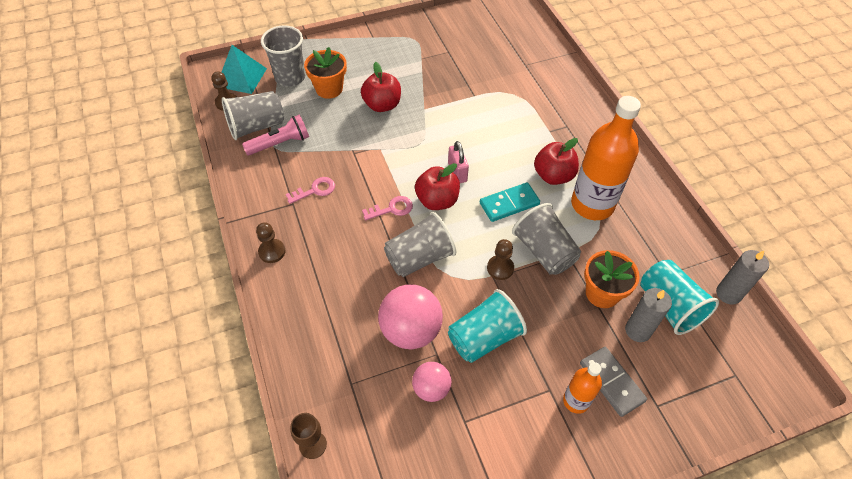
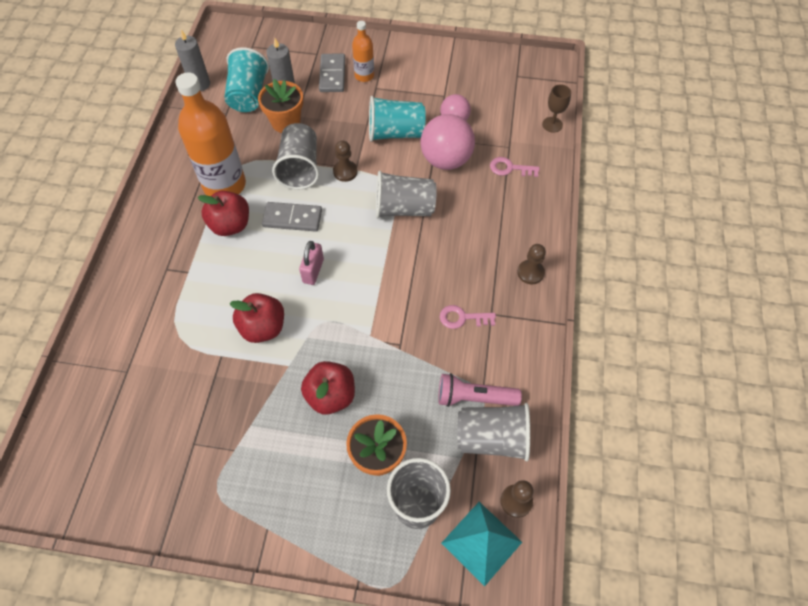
camera: 150 degrees left, 5 degrees up
(392, 209) = (399, 263): pink key -> pink key (510, 168)
(437, 200) = (353, 251): red apple -> red apple (263, 328)
(509, 204) = (292, 218): turquoise domino -> grey domino

